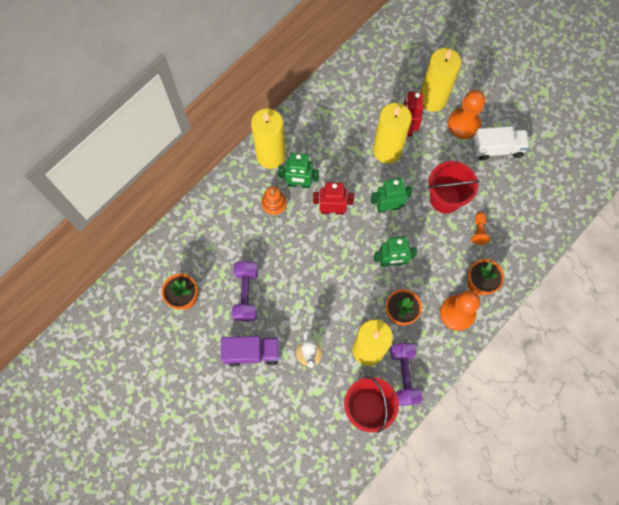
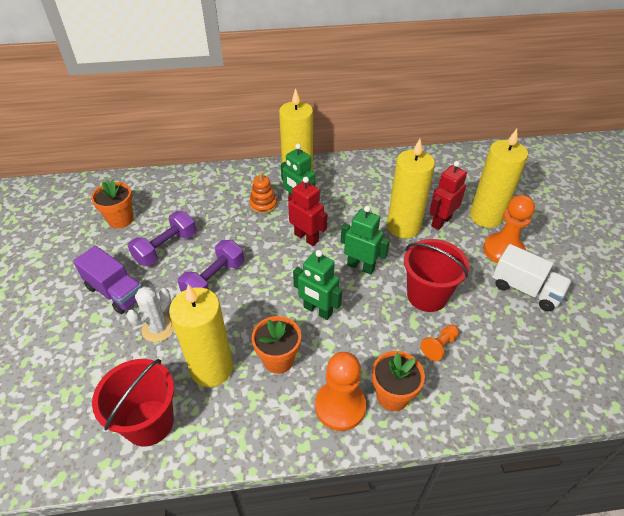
camera: 40 degrees right, 25 degrees down
(404, 375) = (219, 422): purple dumbbell -> purple dumbbell (214, 280)

